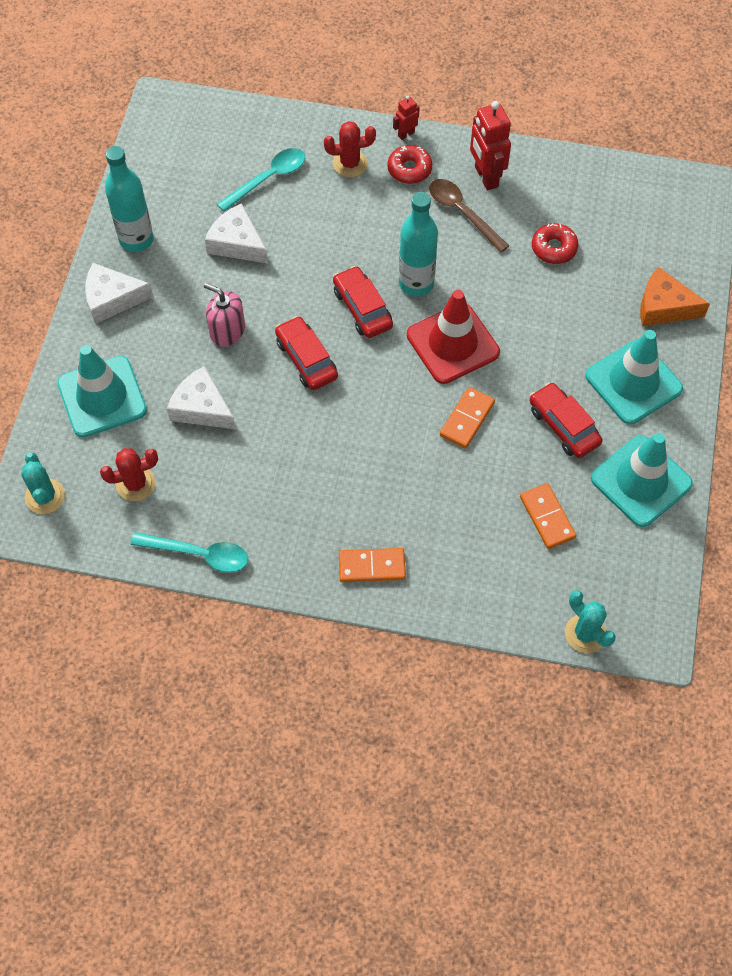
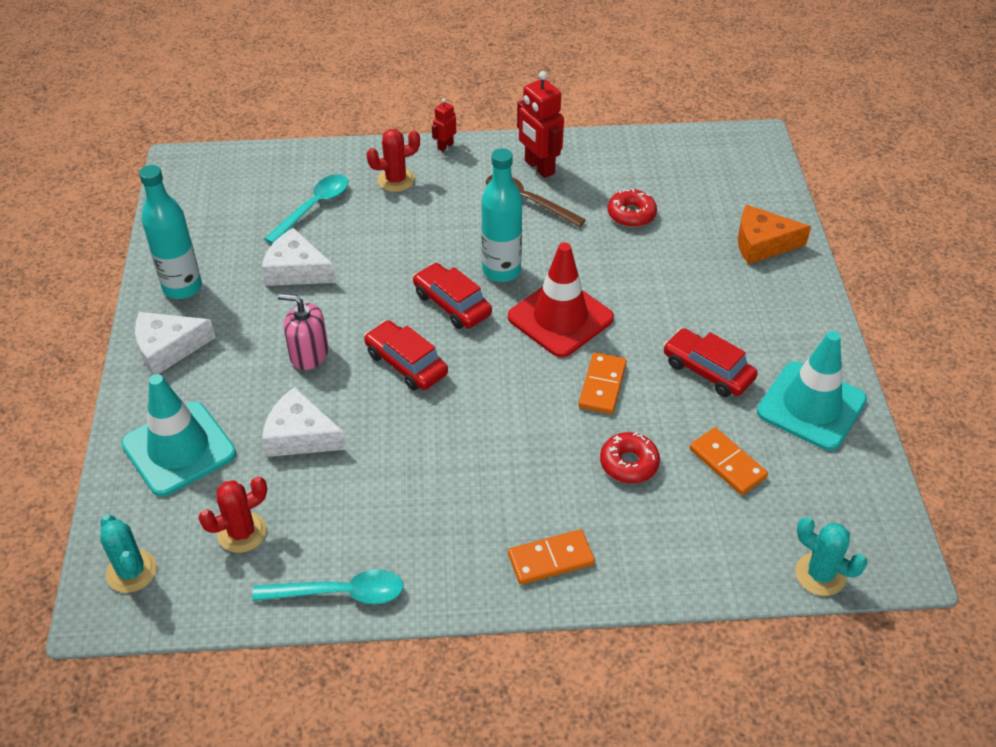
camera: 15 degrees left, 15 degrees down
(409, 169) = (459, 174): red donut -> red donut (629, 463)
(633, 382) = (762, 316): turquoise traffic cone -> none

